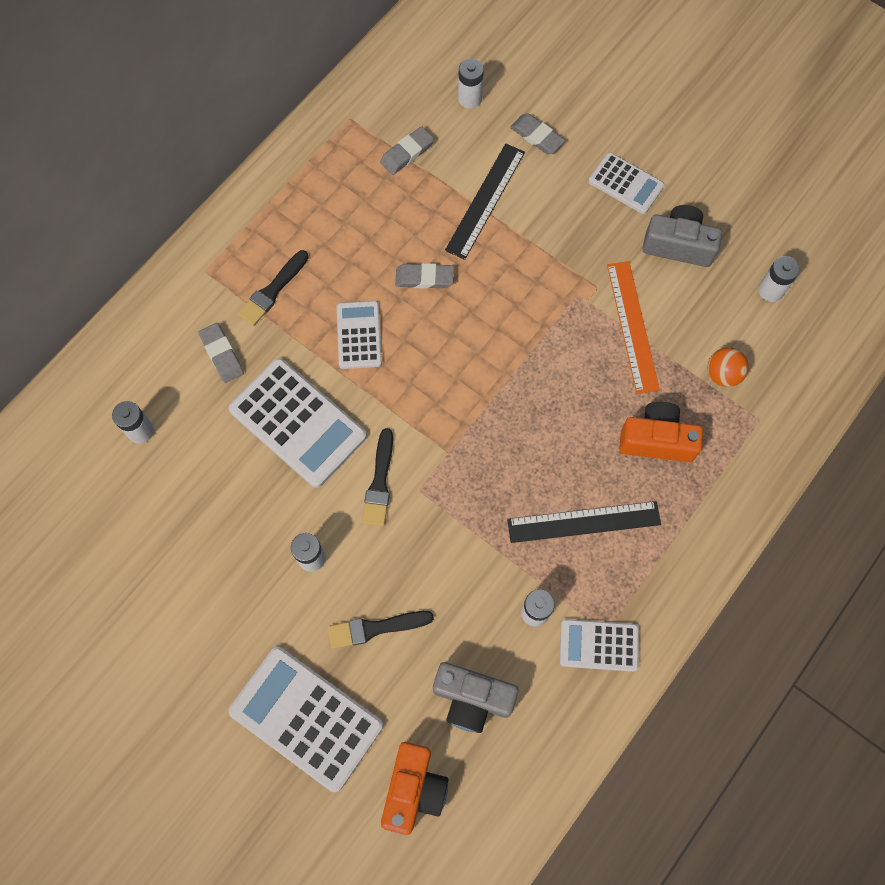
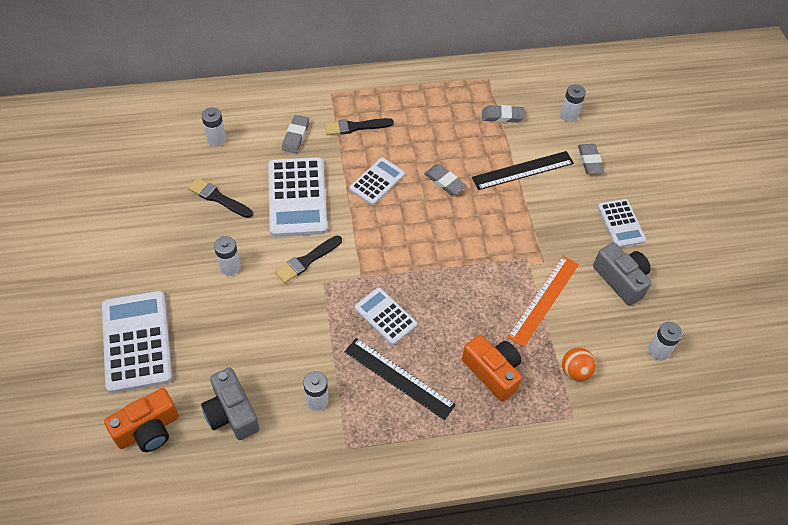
camera: 40 degrees right, 15 degrees down
(375, 628) = (222, 330): black brush -> black brush (218, 198)
(598, 645) = (334, 452): white calculator -> white calculator (385, 316)

